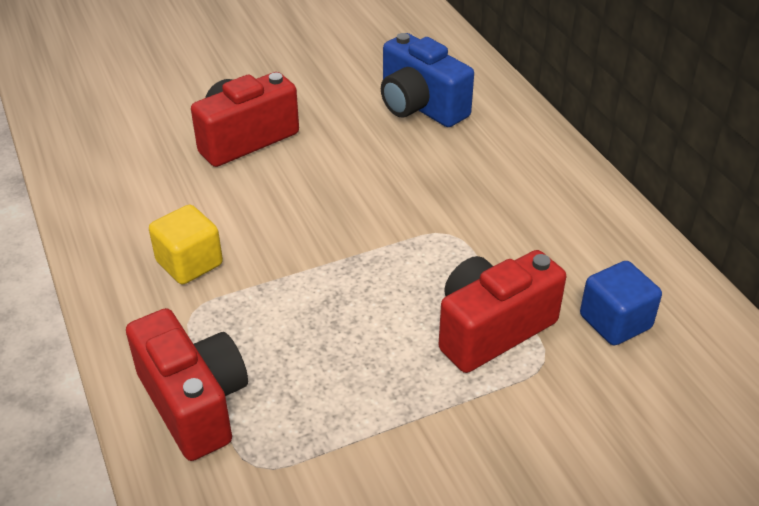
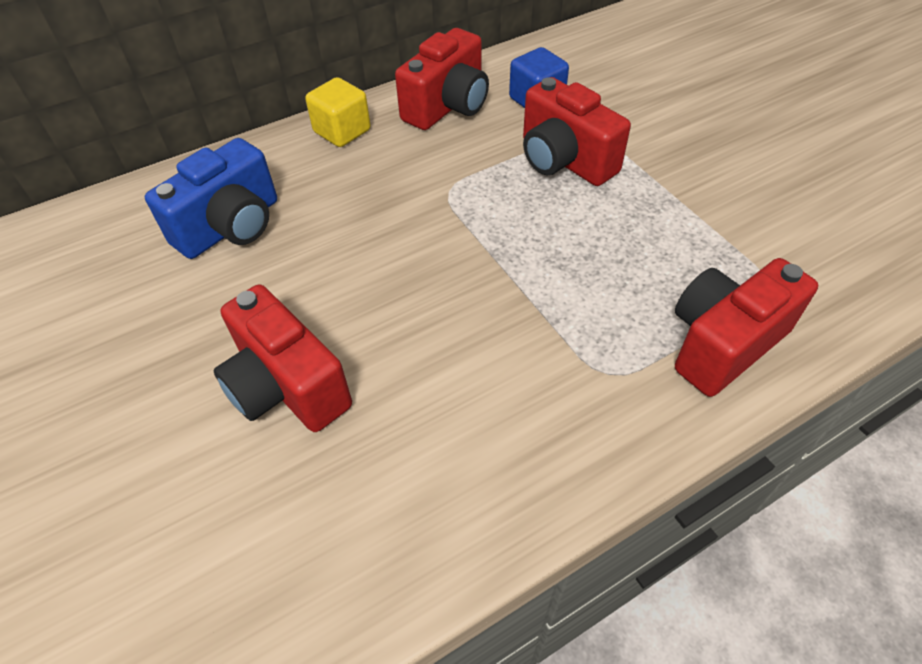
camera: 95 degrees left, 10 degrees up
(189, 263) = (533, 393): yellow cube -> yellow cube (342, 131)
(599, 243) = (448, 106): none -> red camera

